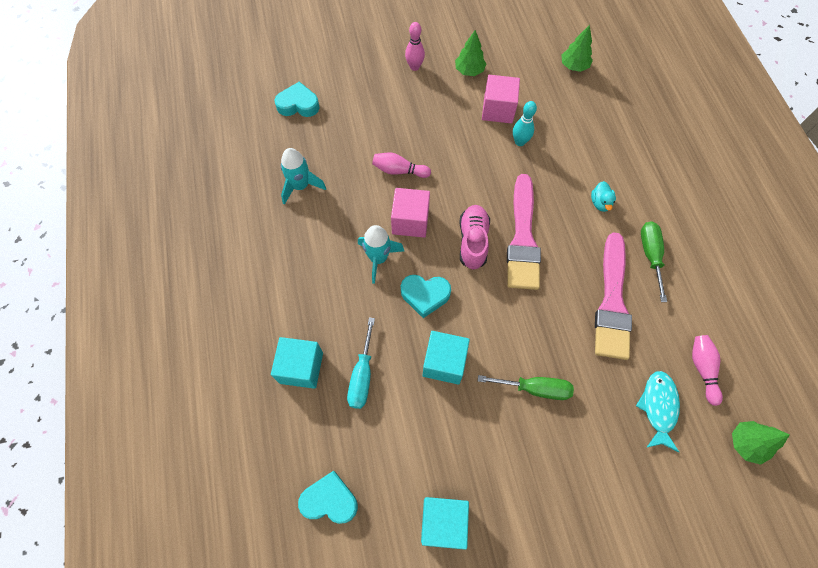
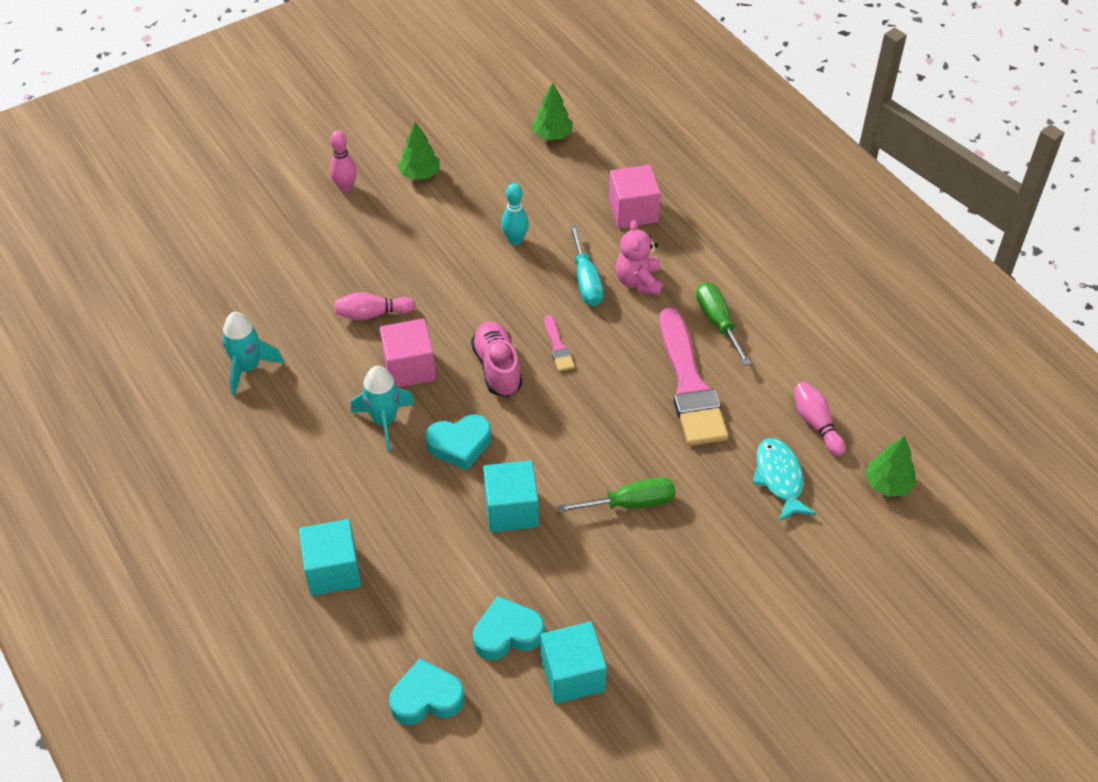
camera: 20 degrees left, 15 degrees down
(298, 104) = (205, 272): turquoise heart -> turquoise heart (507, 633)
(362, 375) = (414, 555): turquoise screwdriver -> turquoise screwdriver (586, 281)
(498, 110) = (474, 210): pink cube -> pink cube (633, 211)
(523, 238) = (558, 347): pink brush -> pink brush, size x0.43
(600, 203) = (638, 281): turquoise duck -> pink teddy bear

